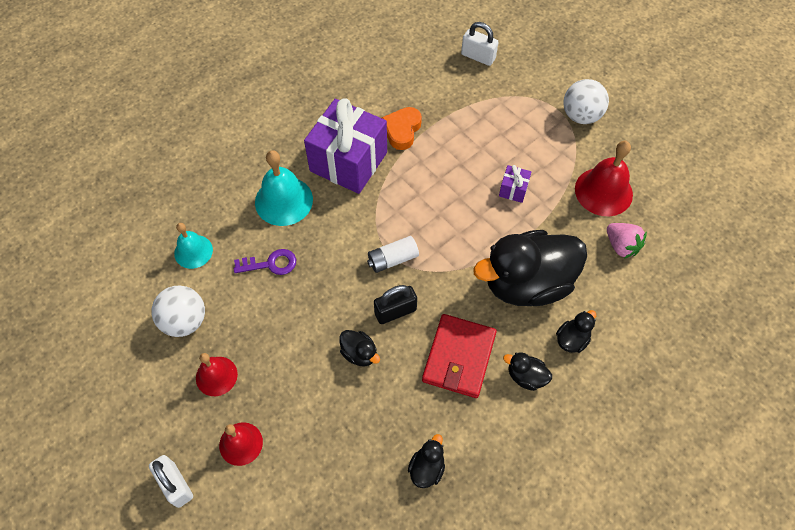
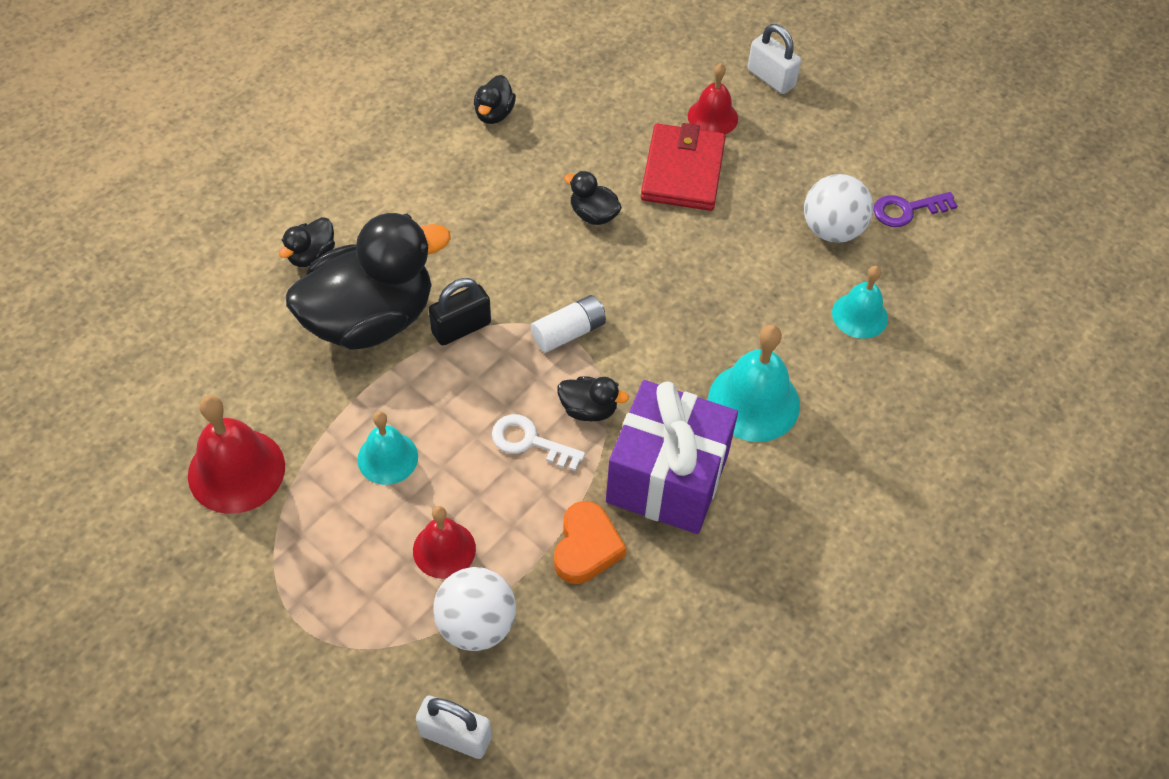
camera: 170 degrees right, 5 degrees down
(216, 376) = (766, 176): red bell -> red bell (444, 549)
(270, 264) = (743, 309): purple key -> purple key (907, 210)
(395, 311) = (554, 266): black padlock -> black padlock (461, 328)
(426, 190) = (530, 442): none -> white key
(459, 357) = (463, 222): red wallet -> red wallet (682, 171)
(513, 190) = (387, 458): purple gift -> turquoise bell
(526, 376) = (376, 209): black duck -> black duck (588, 409)
(581, 115) = (257, 616): white ball -> white ball (476, 625)
(621, 246) = (222, 385): pink strawberry -> none

